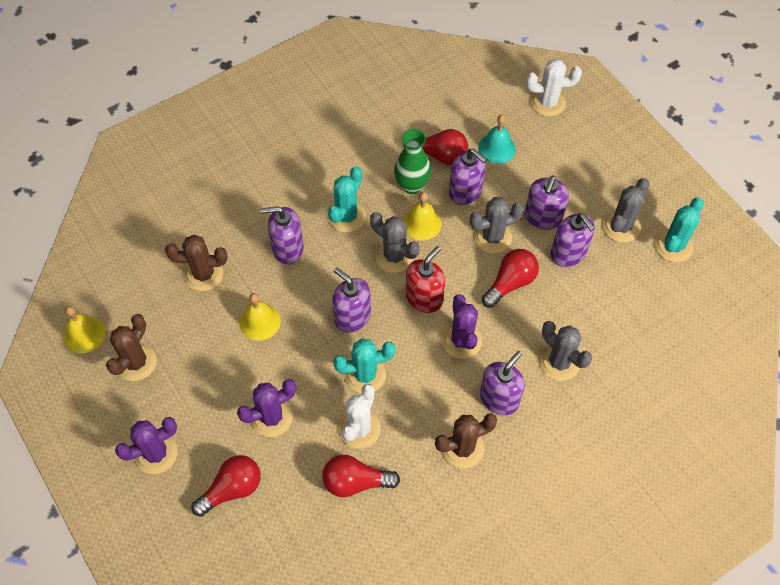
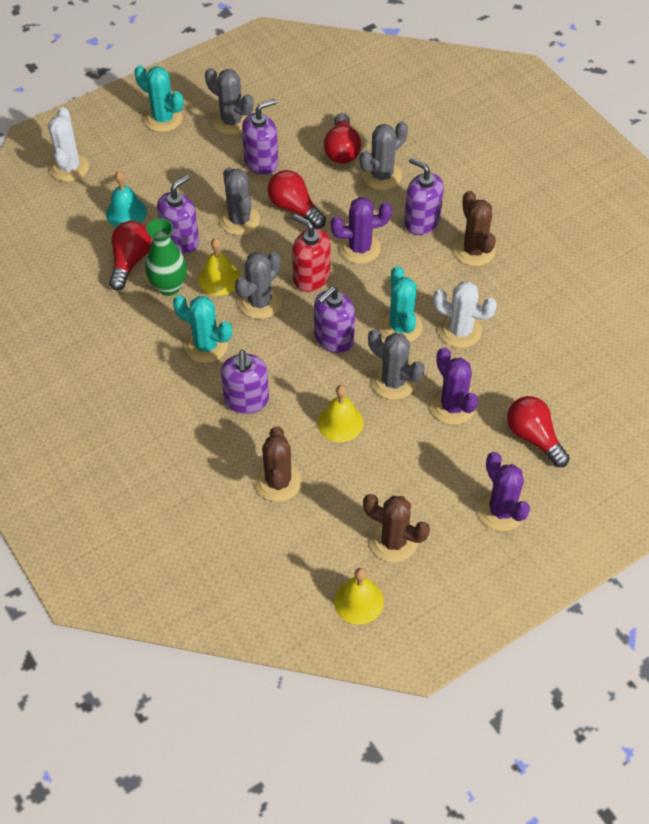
camera: 90 degrees left, 5 degrees down
(302, 367) = (393, 382): none -> grey cactus
(355, 482) = (516, 333): red light bulb -> red light bulb (342, 150)
(543, 217) = (217, 179): purple soap dispenser -> none
(673, 246) = (255, 86): turquoise cactus -> turquoise cactus (163, 118)

